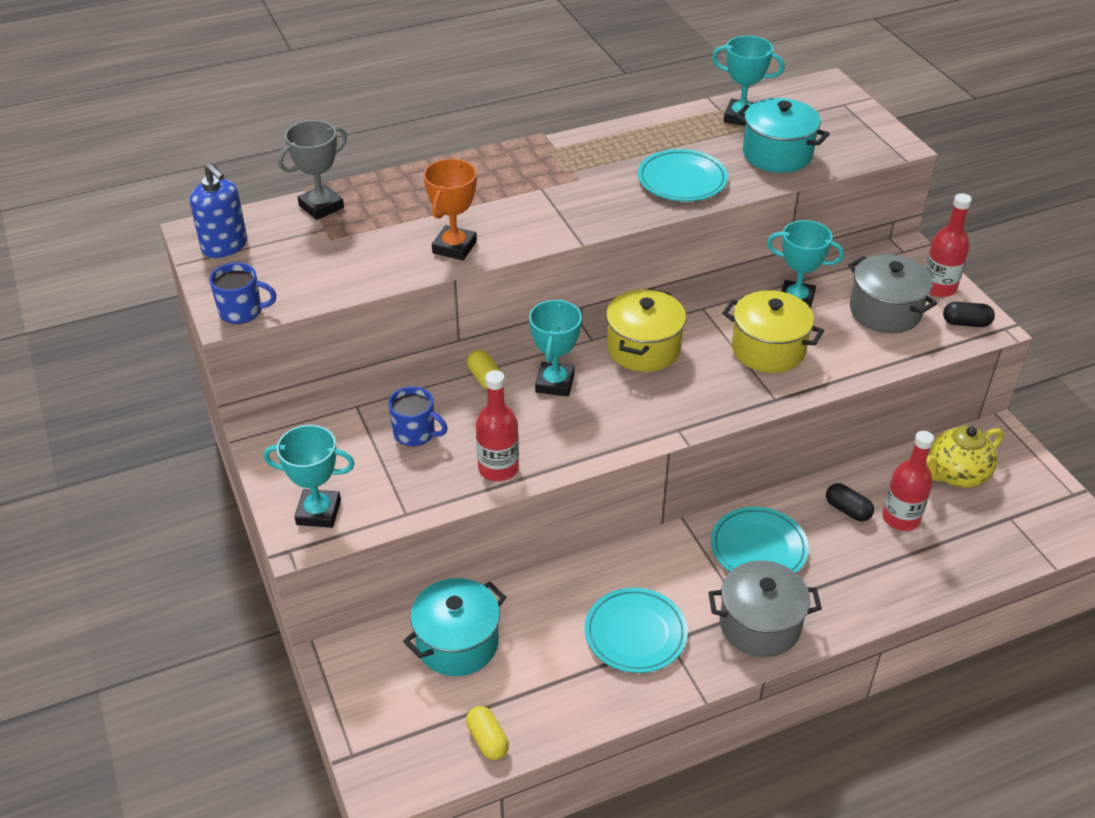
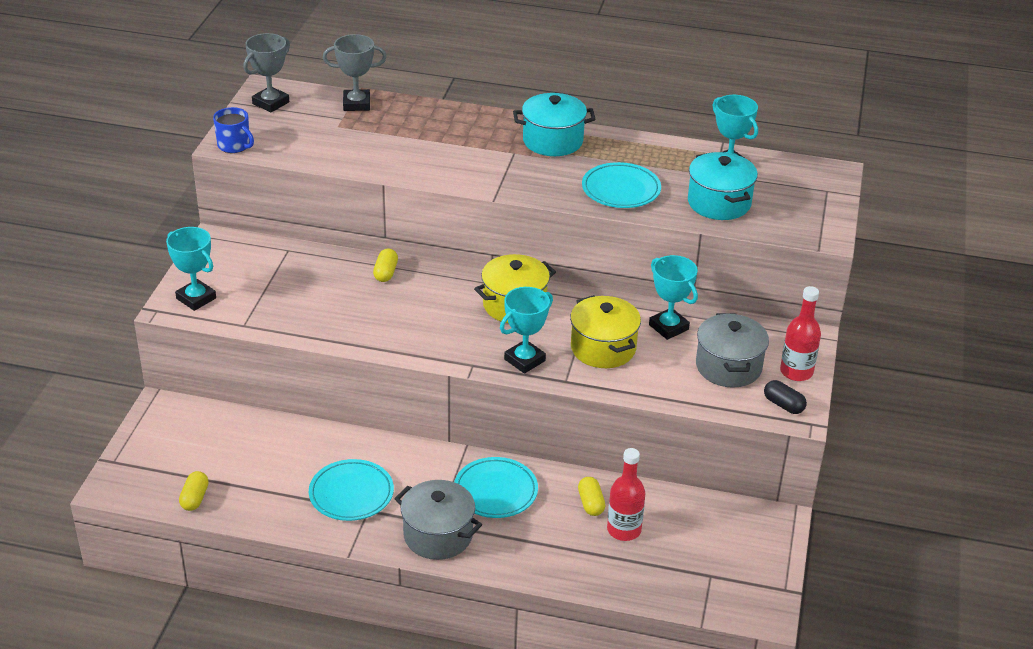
camera: 35 degrees right, 5 degrees down
(224, 246) = (270, 103): blue soap dispenser -> grey trophy
(415, 433) = (303, 283): blue mug -> none
(454, 247) = (407, 165): orange trophy -> none
(457, 643) = (238, 437): turquoise pot -> turquoise pot (553, 141)
(498, 468) = (328, 328): red bottle -> none
(555, 383) = (427, 297): turquoise trophy -> turquoise trophy (524, 360)
(847, 510) = (591, 503): black capsule -> yellow capsule
(955, 475) = (705, 526): yellow teapot -> none

